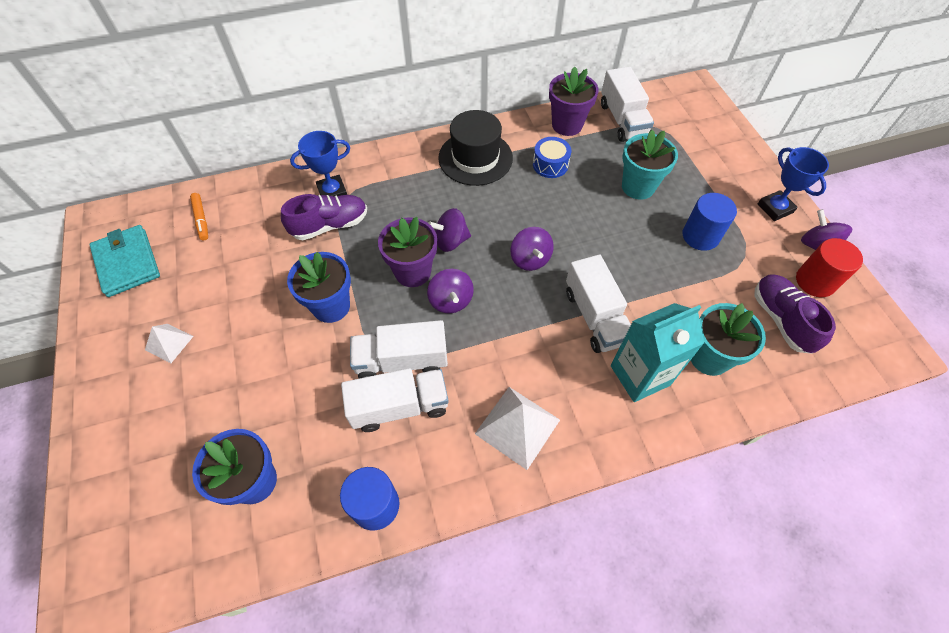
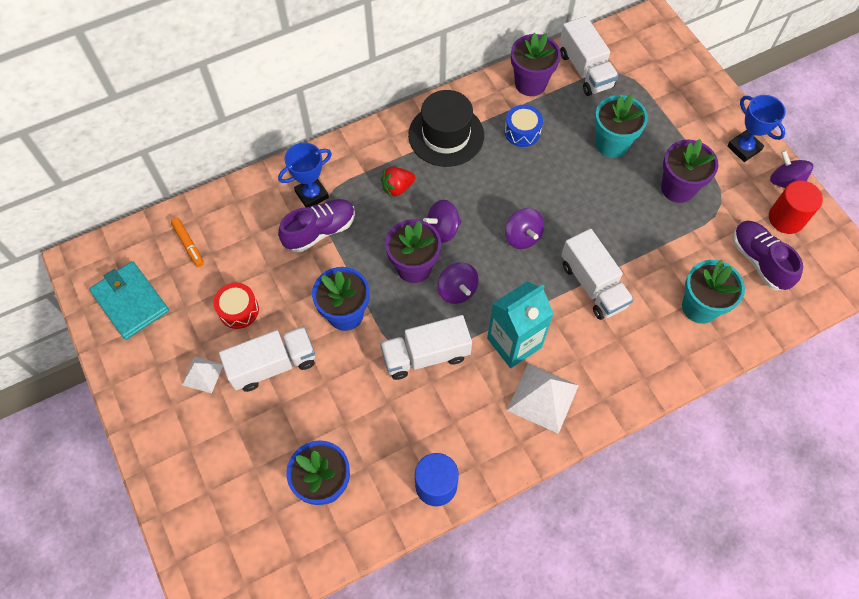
camera: 10 degrees left, 5 degrees up
(227, 286) = (238, 310): none -> red drum
(399, 406) = (434, 397): white truck -> white truck (273, 365)
(416, 197) = (397, 188): none -> red strawberry
(640, 375) = (641, 334): turquoise carton -> turquoise carton (514, 343)
(700, 236) = (677, 188): blue cylinder -> purple flower pot

